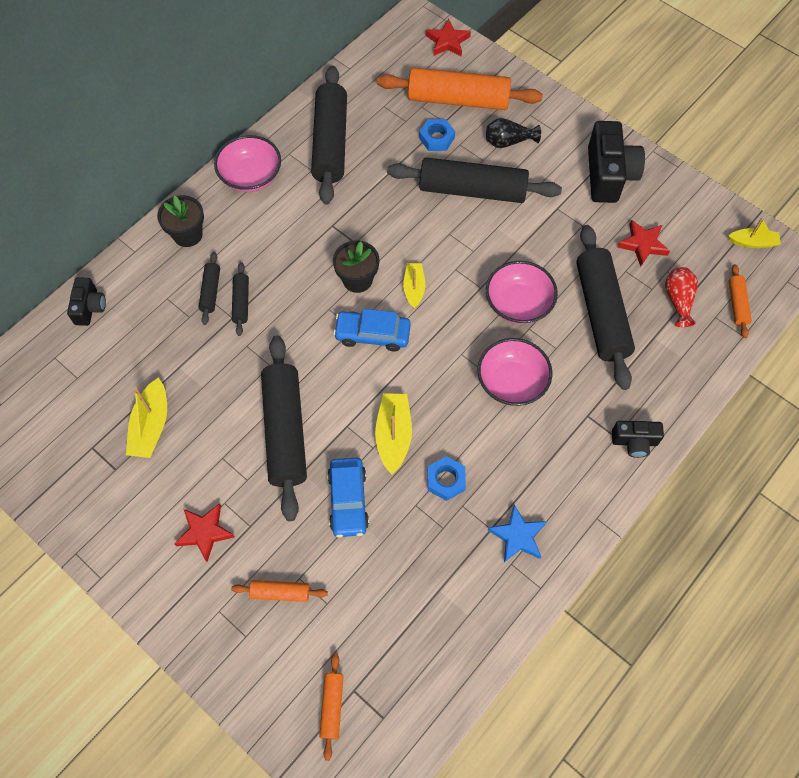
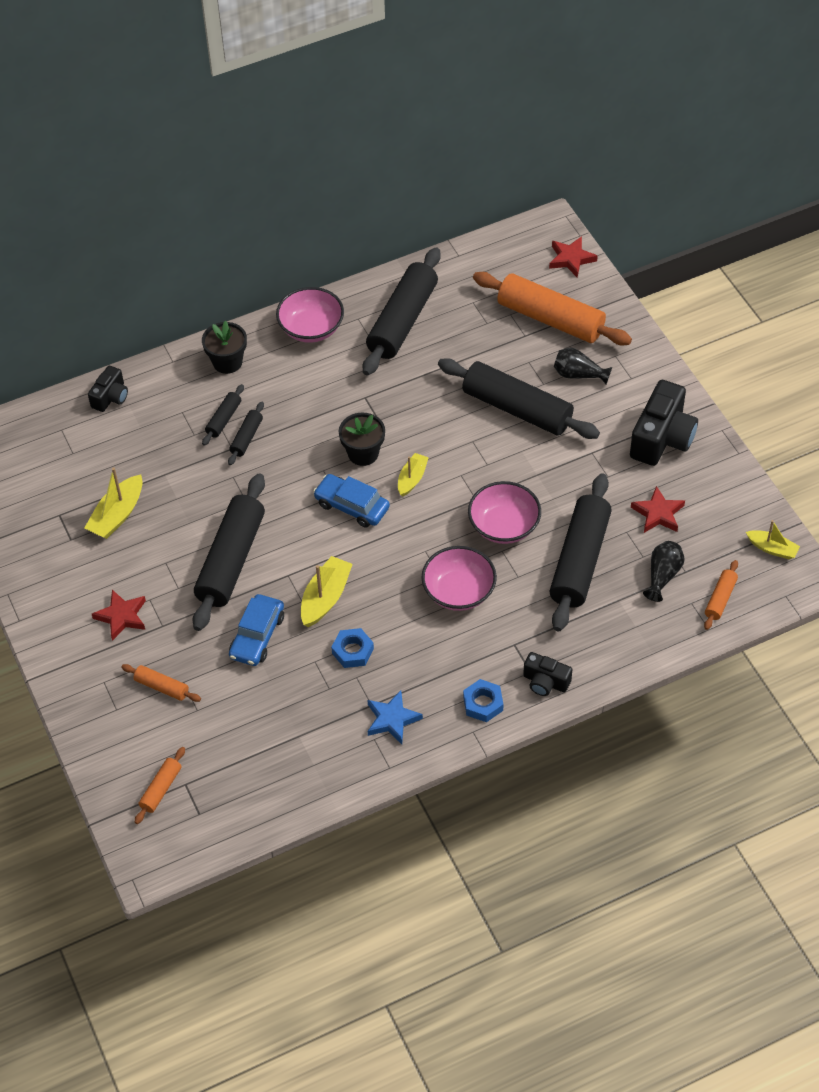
camera: 25 degrees right, 10 degrees down
(436, 138) = (508, 349): blue nut -> blue nut (483, 703)
(678, 300) = (662, 575): red vase -> black vase

